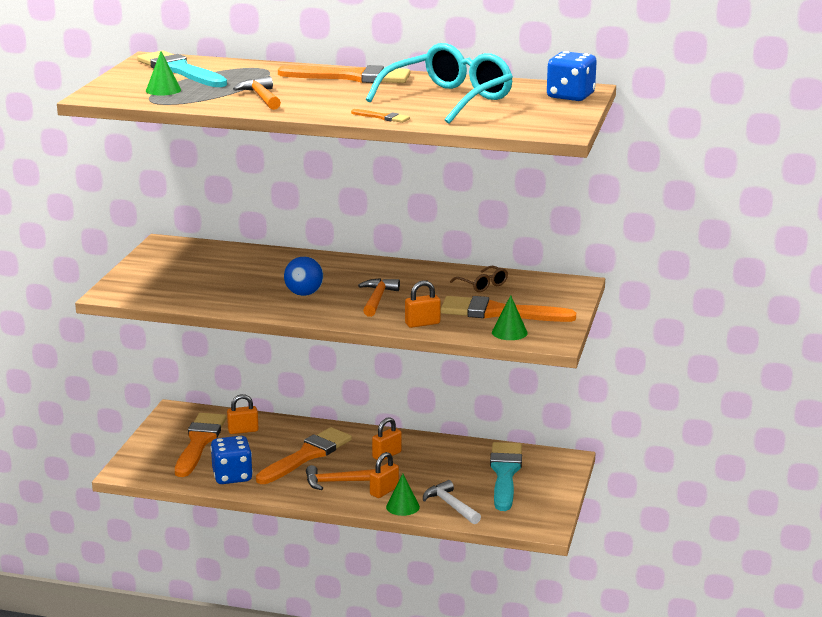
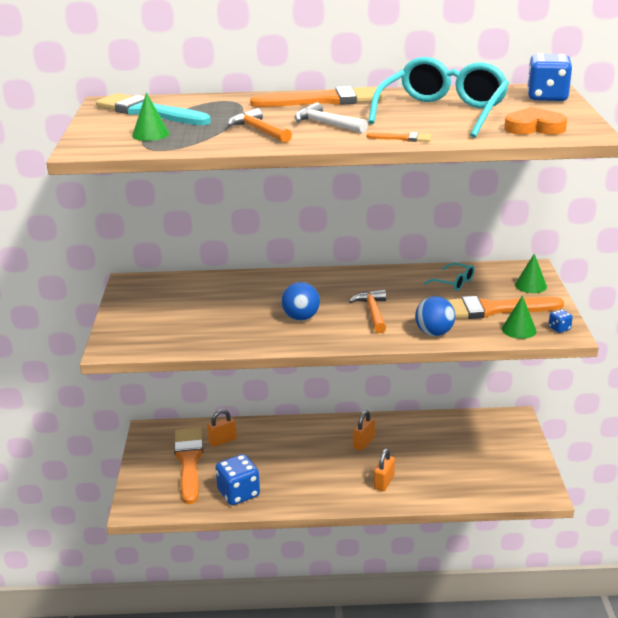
camera: 15 degrees left, 5 degrees up
(307, 455) = (294, 457): orange brush -> none
(335, 482) = (335, 481): orange hammer -> none
(402, 506) = (410, 496): green cone -> green cone (530, 285)
(422, 323) = (434, 333): orange padlock -> blue ball
(450, 505) = (450, 486): white hammer -> white hammer (326, 124)
(482, 285) = (454, 282): brown glasses -> turquoise glasses
(505, 473) = (474, 442): turquoise brush -> none
(517, 121) = (534, 127): none -> orange heart
(551, 337) = (559, 328): none -> blue dice

